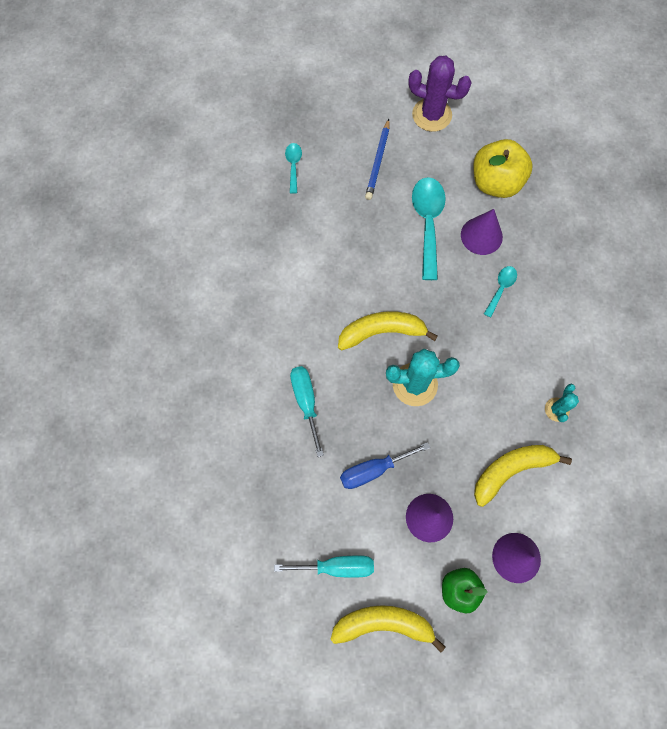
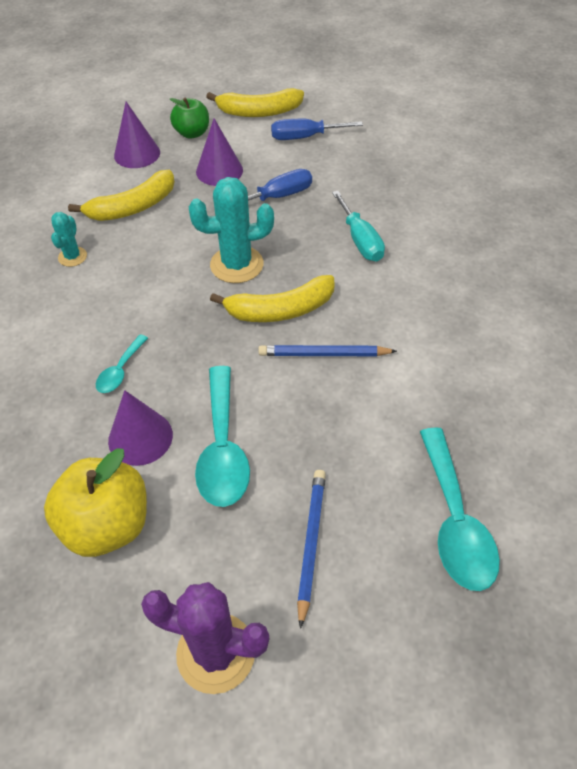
camera: 175 degrees right, 20 degrees down
(293, 166) = (454, 521): turquoise spoon -> turquoise spoon, size x1.93
(337, 566) = (304, 137): turquoise screwdriver -> blue screwdriver
(354, 288) = (323, 354): none -> blue pencil

